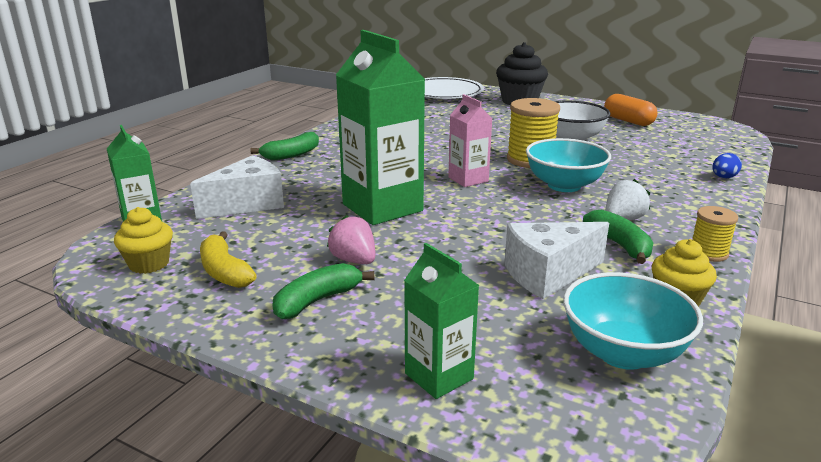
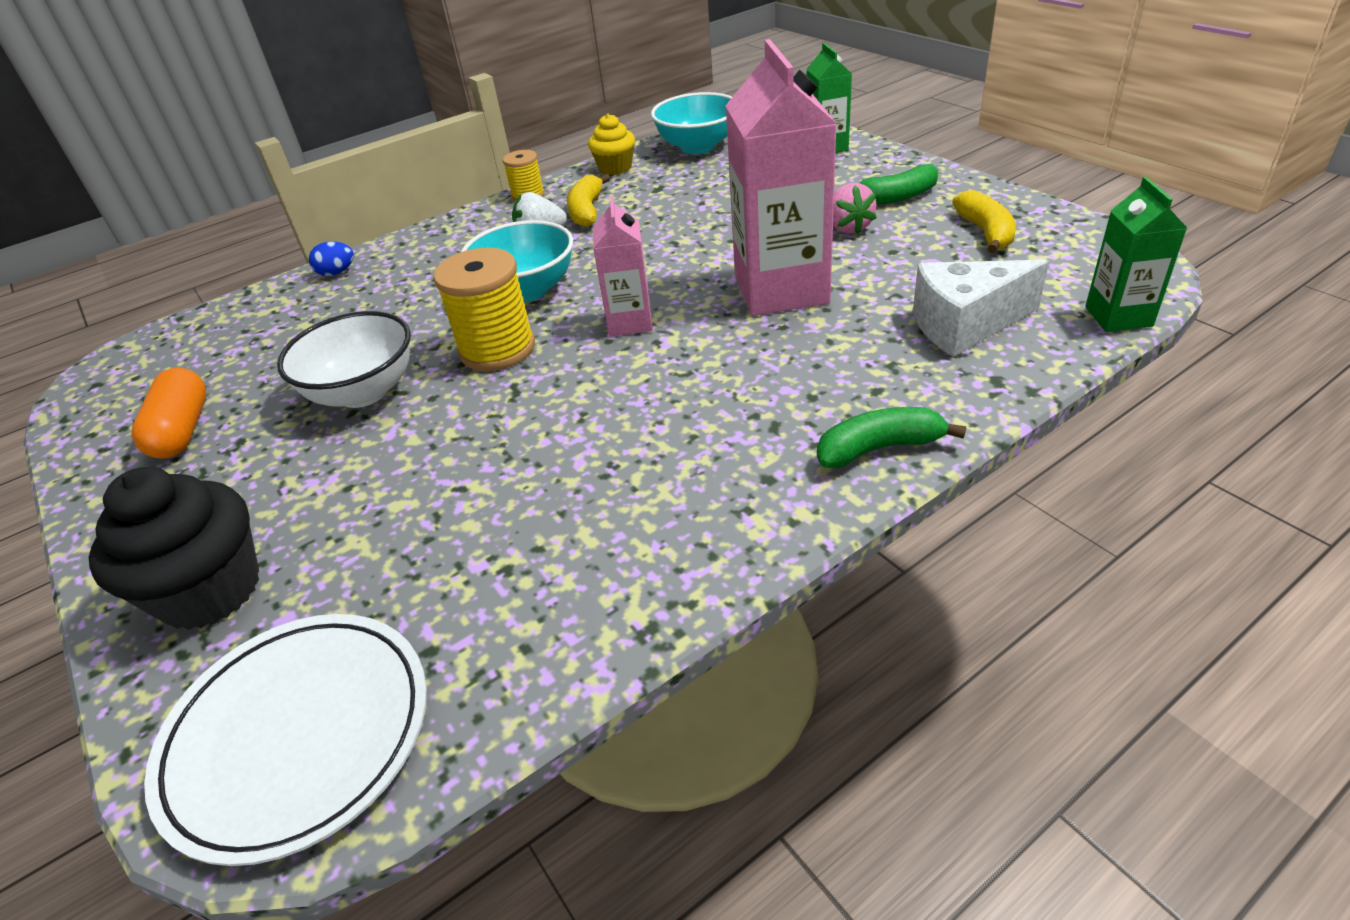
camera: 150 degrees left, 15 degrees up
(149, 264) = (1075, 251): yellow cupcake -> none
(382, 207) = (781, 290): green carton -> pink carton
(548, 274) = (683, 195): white cheese -> none
(619, 245) = (587, 211): green banana -> yellow banana

